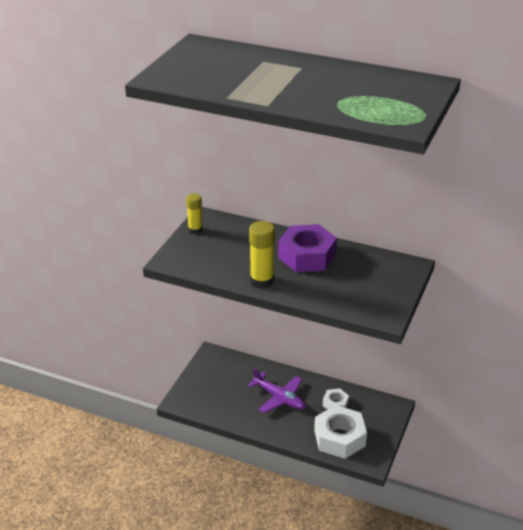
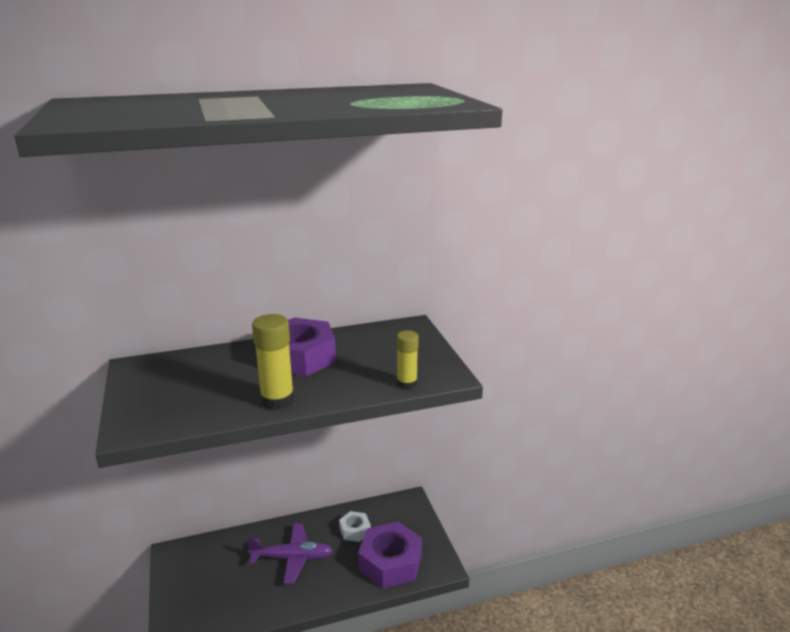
camera: 40 degrees left, 10 degrees down
(195, 230) = (133, 383): yellow glue stick -> yellow glue stick (407, 383)
(339, 438) = (390, 562): white nut -> purple nut

